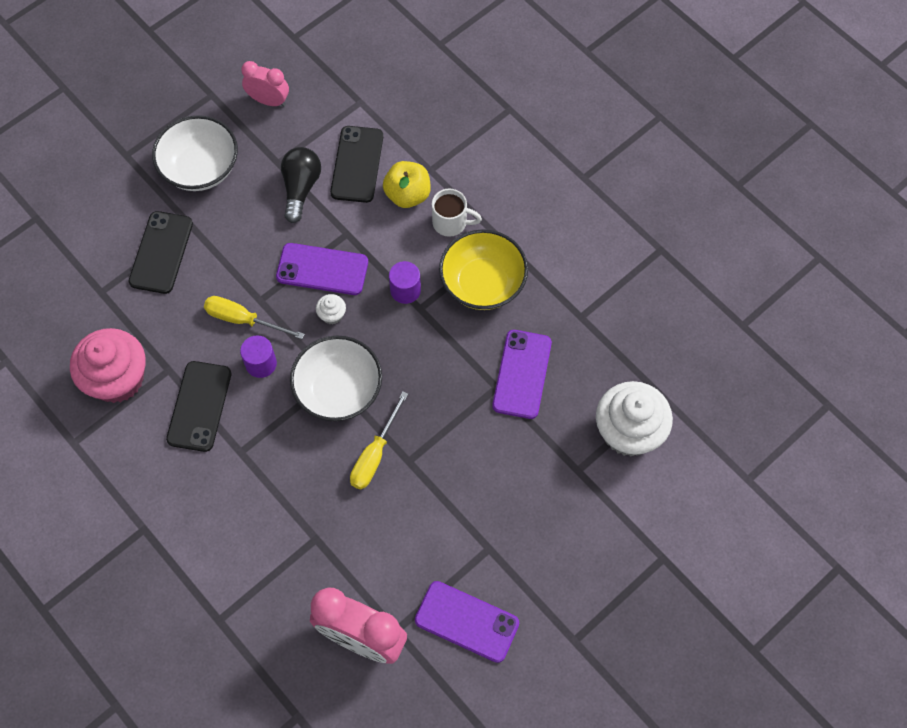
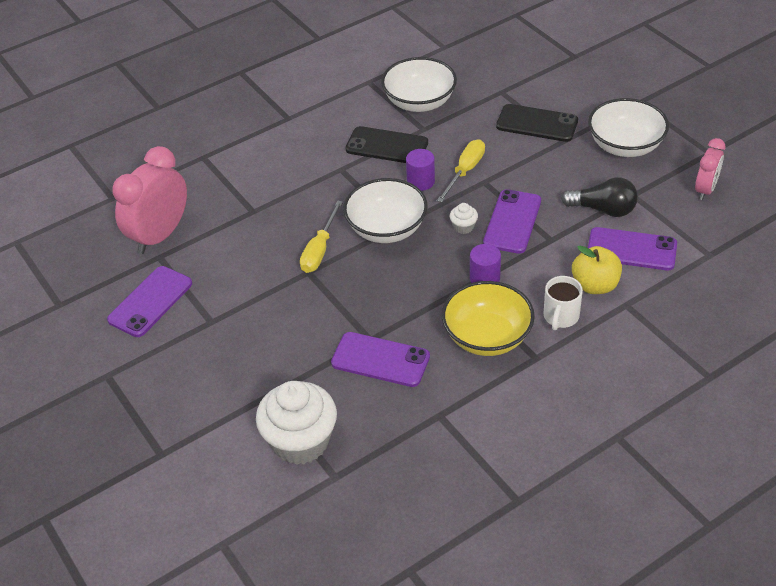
camera: 100 degrees right, 20 degrees down
(117, 379) = (419, 102): pink cupcake -> white bowl
(357, 164) = (631, 249): black phone -> purple phone
(375, 454) = (319, 250): yellow screwdriver -> yellow screwdriver turned 105 degrees counterclockwise

